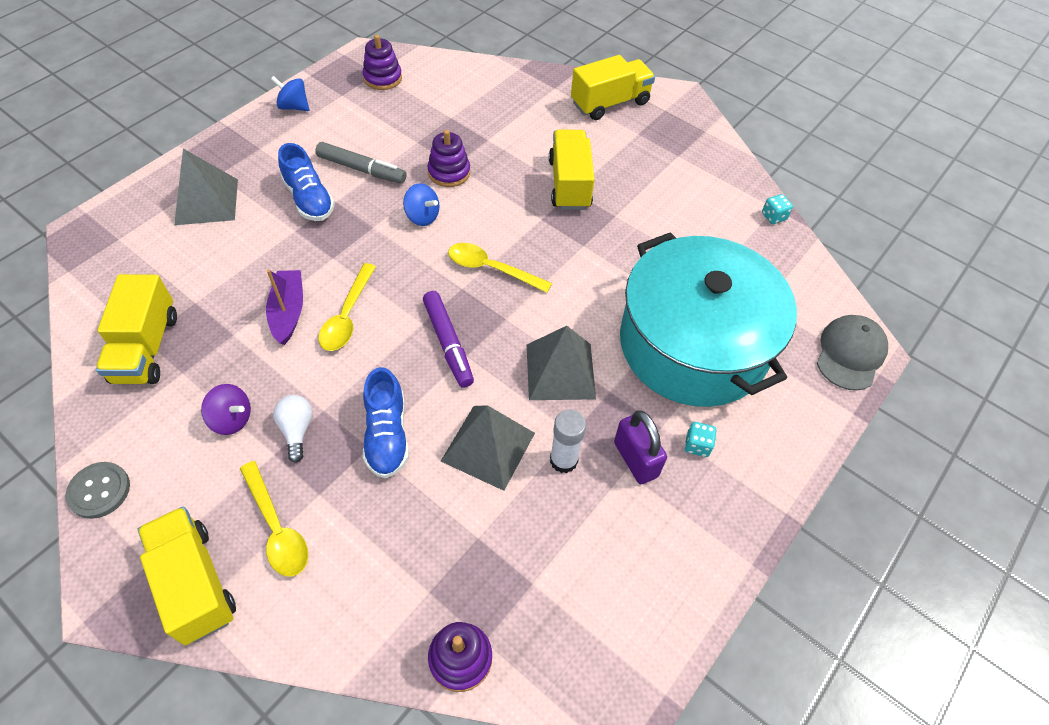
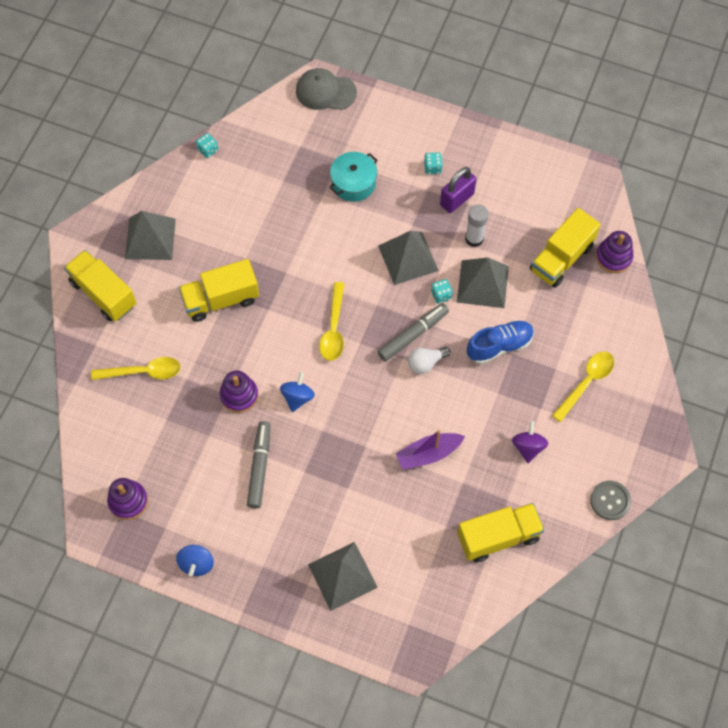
camera: 105 degrees left, 10 degrees up
(195, 583) = (637, 411): yellow truck -> yellow truck (561, 258)
(297, 430) = (519, 402): white light bulb -> white light bulb (425, 363)
(309, 199) = (310, 493): blue shoe -> none
(347, 316) = (416, 411): yellow spoon -> yellow spoon (143, 372)
(448, 343) = (413, 335): purple marker -> grey marker
(491, 391) = (441, 295): none -> turquoise dice
(665, 147) = (150, 238): none -> grey pyramid
(693, 344) = (353, 183): turquoise pot -> turquoise pot, size x0.41

